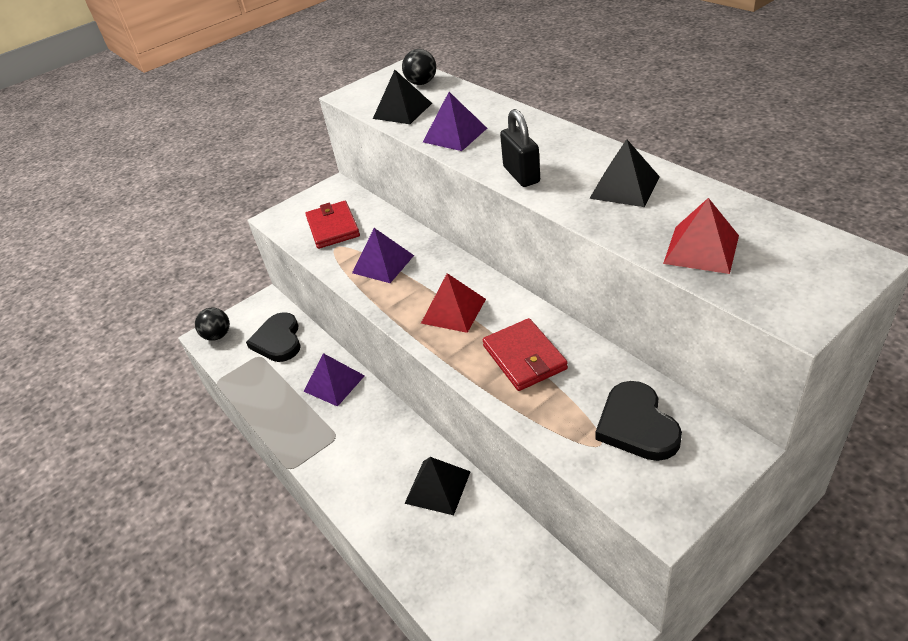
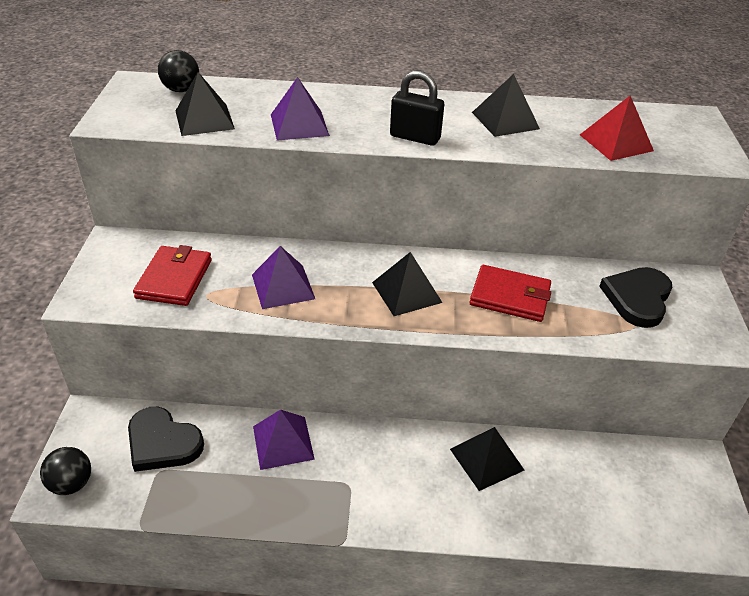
camera: 55 degrees left, 0 degrees up
(333, 227) = (174, 279): red wallet -> red wallet turned 75 degrees clockwise
(453, 311) = (407, 292): red pyramid -> black pyramid
(636, 425) = (637, 298): black heart -> black heart turned 90 degrees clockwise

